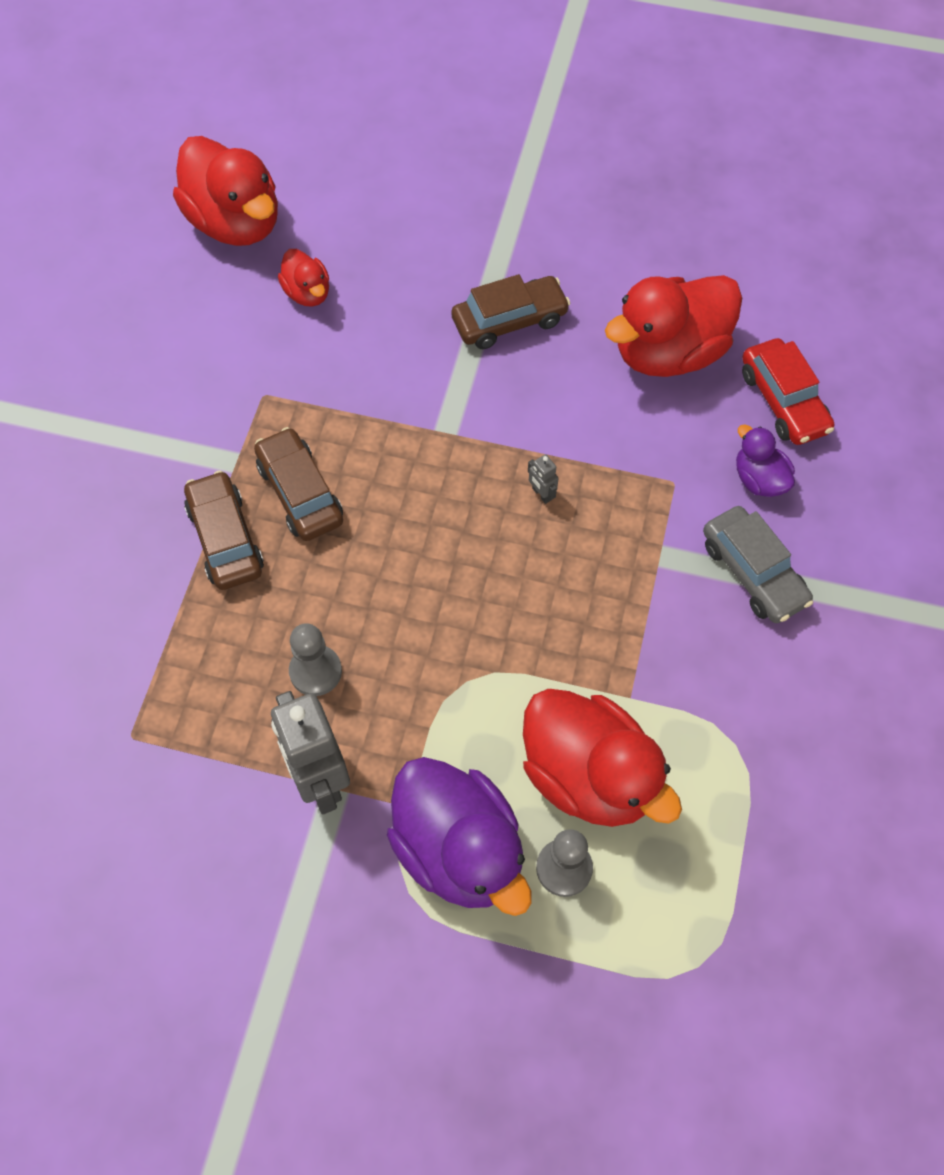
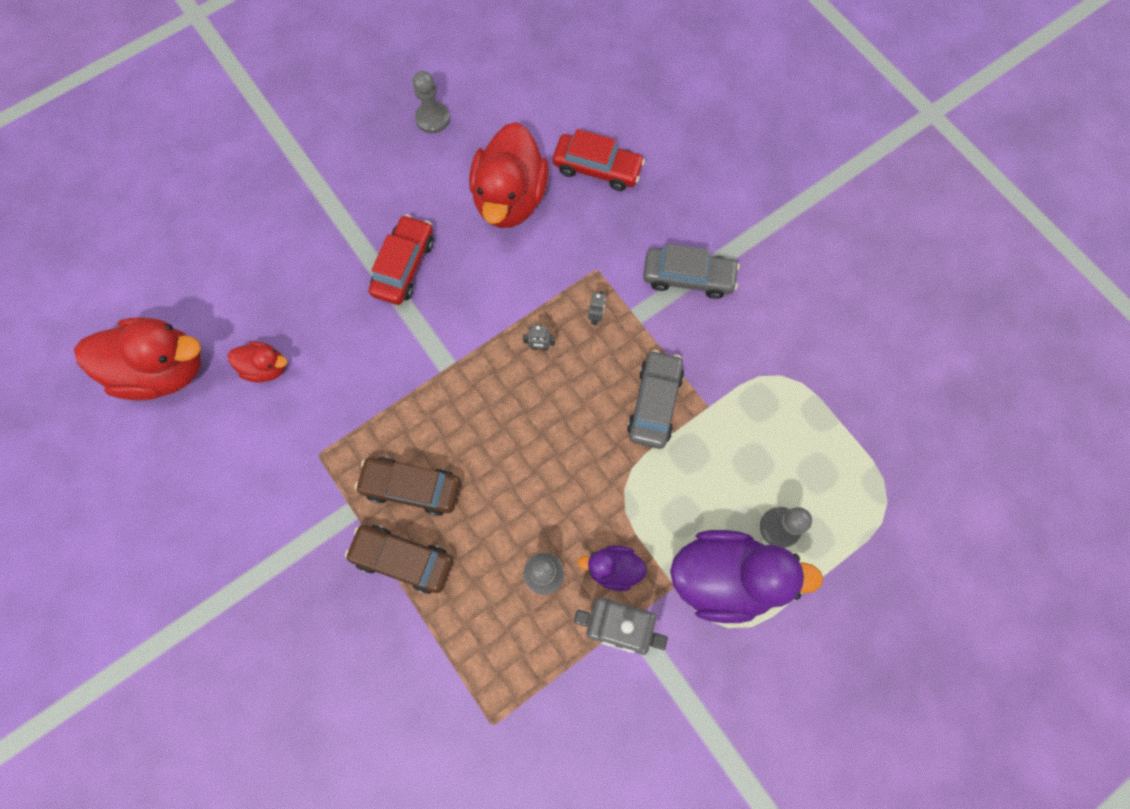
camera: 50 degrees left, 10 degrees up
(509, 321) = (404, 266): brown car -> red car
(584, 643) = (654, 403): none -> grey car
(589, 776) = (737, 468): red duck -> none
(622, 520) = (596, 317): none -> grey robot
(682, 228) = (432, 118): none -> grey pawn
(759, 479) = (634, 224): purple duck -> purple duck (613, 568)

